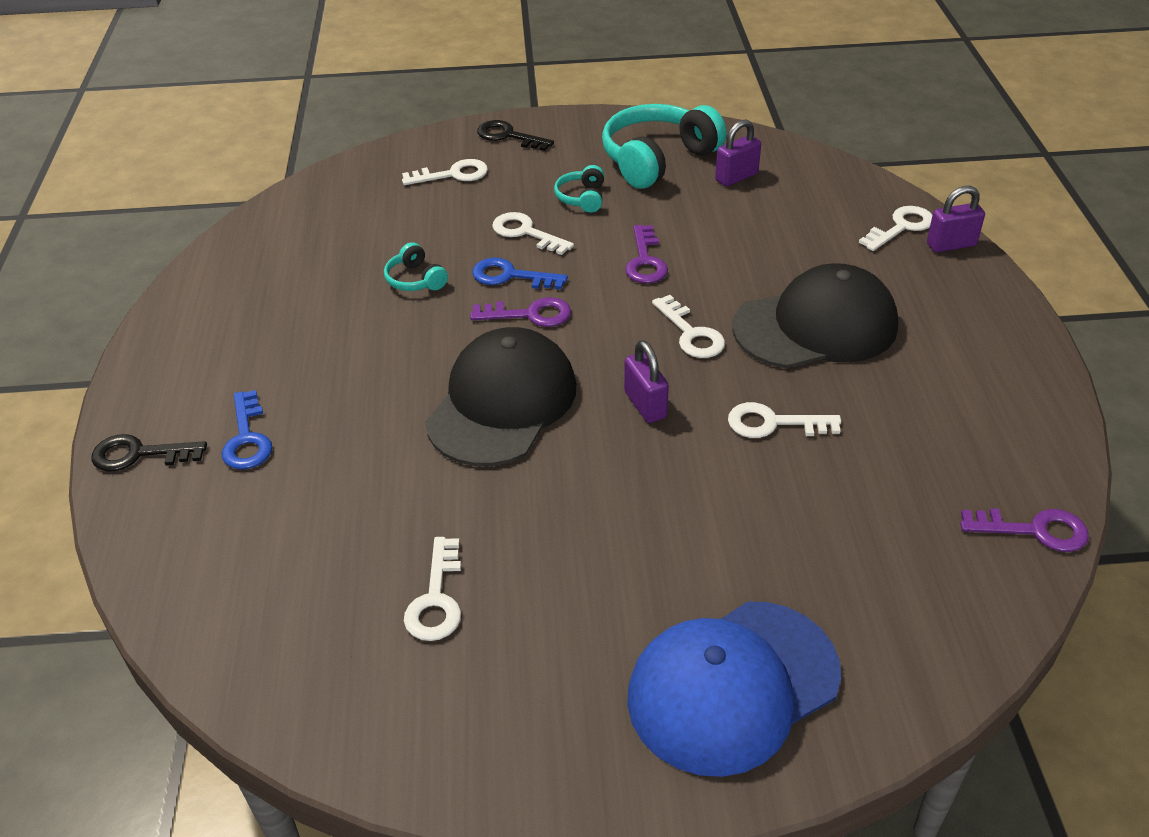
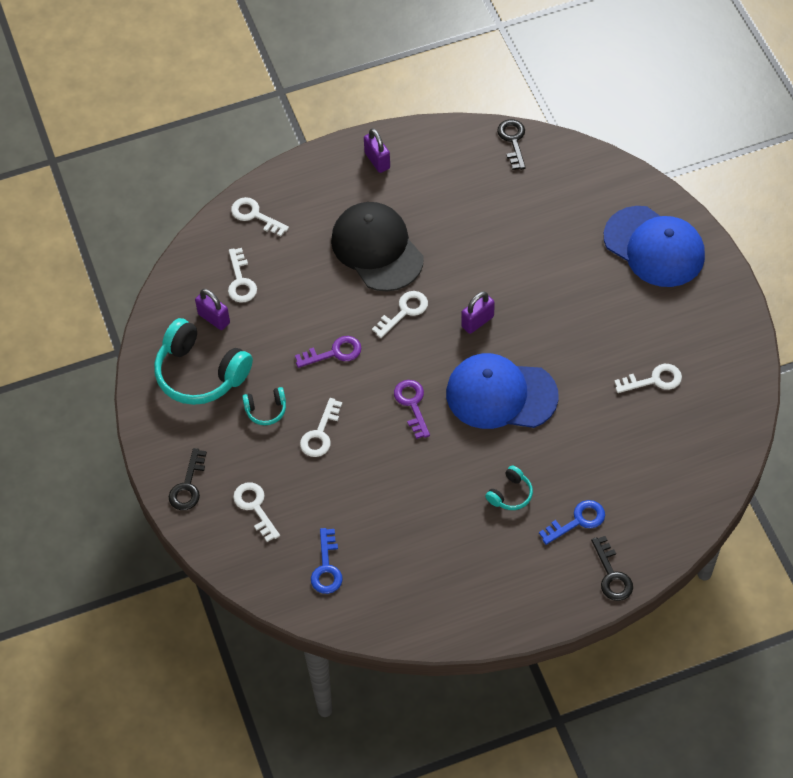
camera: 105 degrees left, 15 degrees up
(415, 279) = (395, 485): turquoise headphones -> turquoise headphones (510, 494)
(502, 403) = (501, 394): black cap -> blue cap
(510, 276) = (374, 428): blue key -> blue key (326, 567)
(773, 423) = (472, 257): white key -> white key (241, 281)
(951, 245) = (269, 188): purple padlock -> purple padlock (377, 161)
(1034, 530) = (513, 141): purple key -> black key

